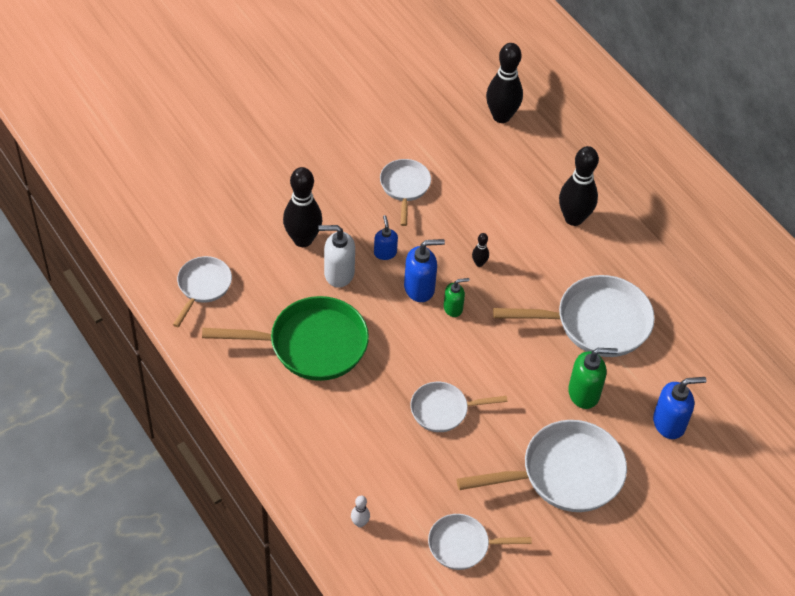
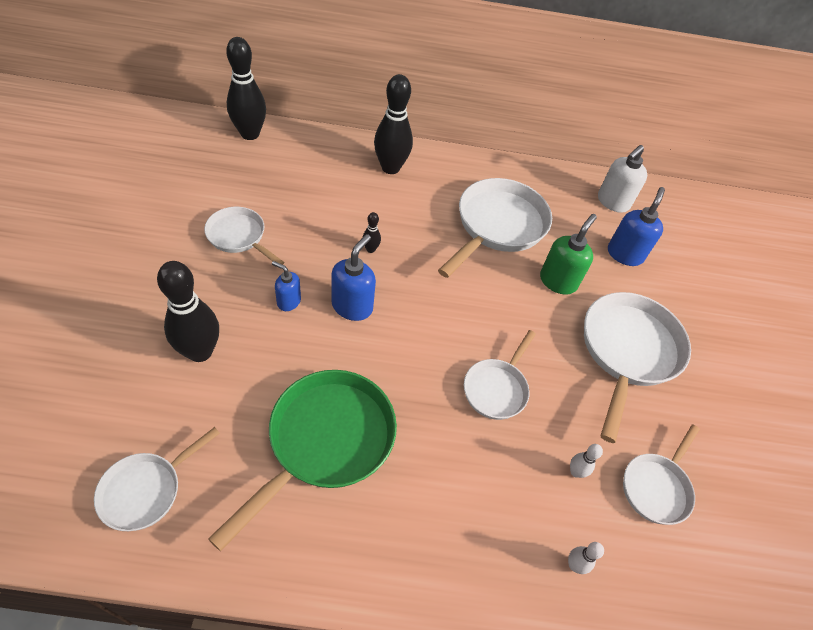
camera: 55 degrees left, 0 degrees up
(203, 286) = (146, 490): white pan -> white pan turned 105 degrees counterclockwise
(338, 273) = (270, 353): white soap dispenser -> white soap dispenser (612, 202)
(426, 491) = (575, 472): none -> white bowling pin
(453, 308) = (397, 299): green soap dispenser -> none

